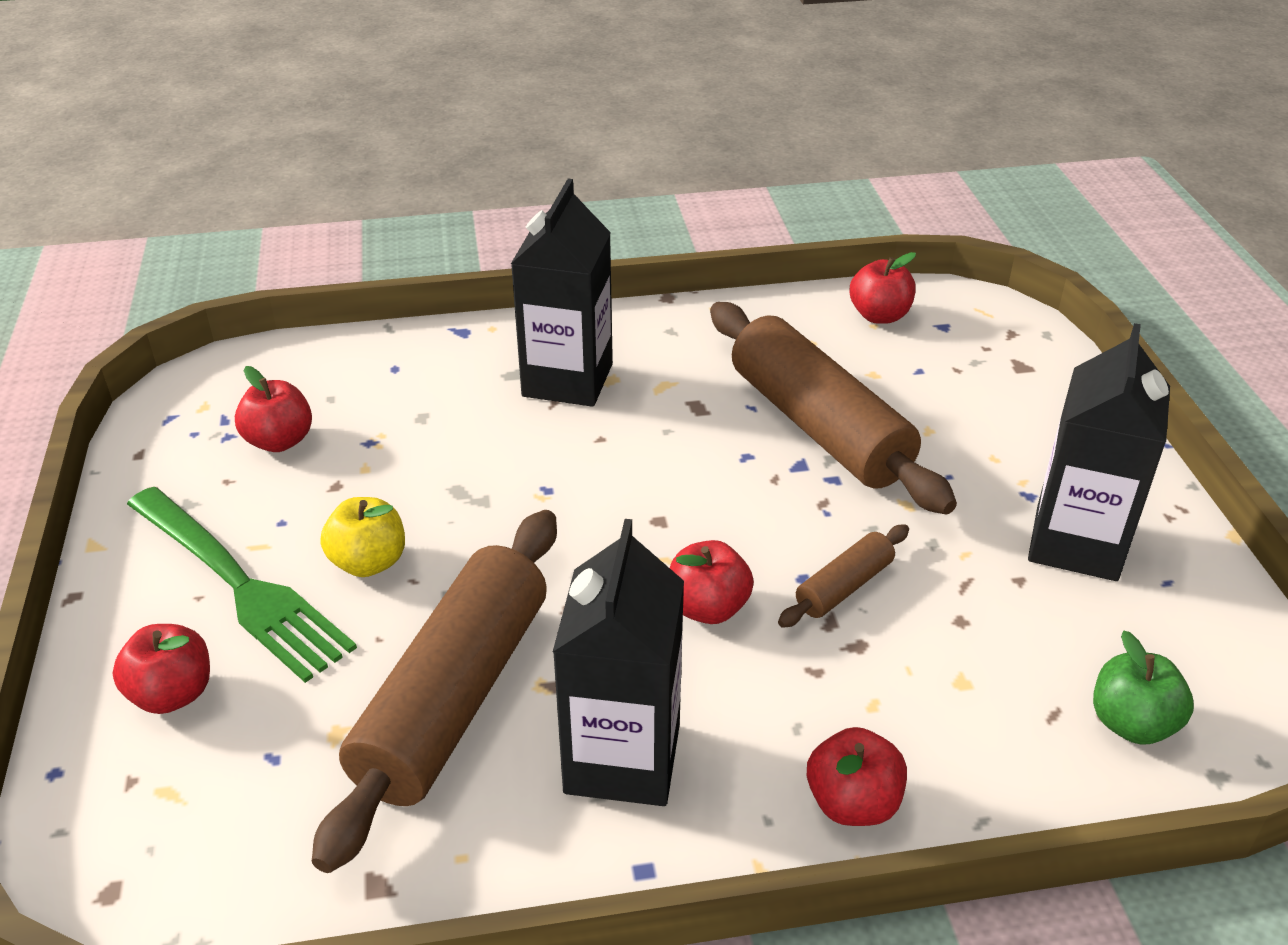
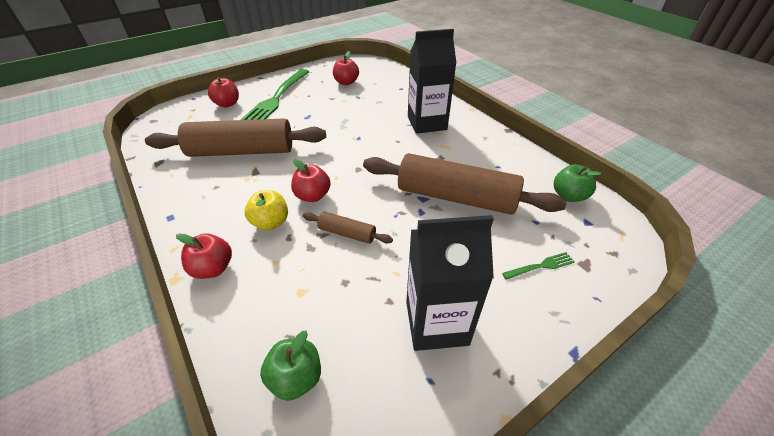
camera: 65 degrees right, 5 degrees up
(369, 562) = (298, 115): yellow apple -> yellow apple (270, 222)
(622, 758) = (223, 196): black carton -> none
(818, 426) = (456, 197): brown rolling pin -> brown rolling pin turned 75 degrees clockwise
(879, 316) = (568, 196): red apple -> green apple
(1009, 405) = (540, 266): none -> green fork

